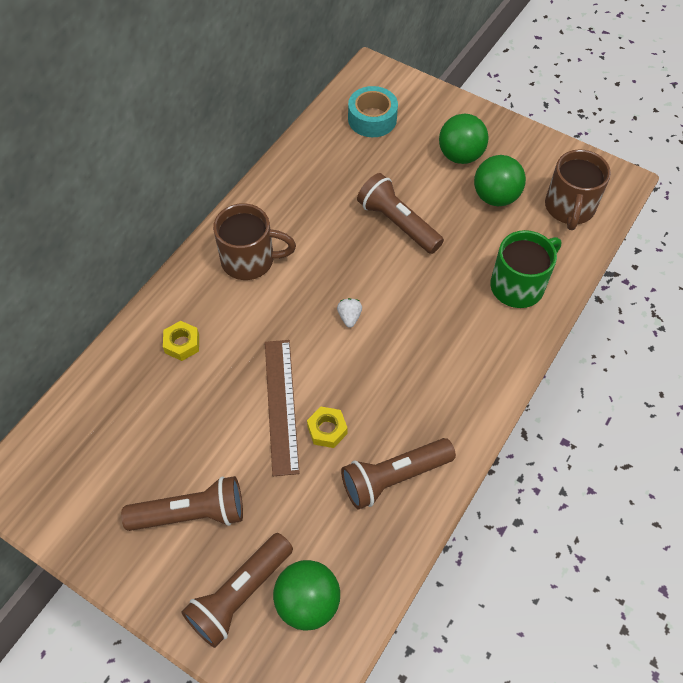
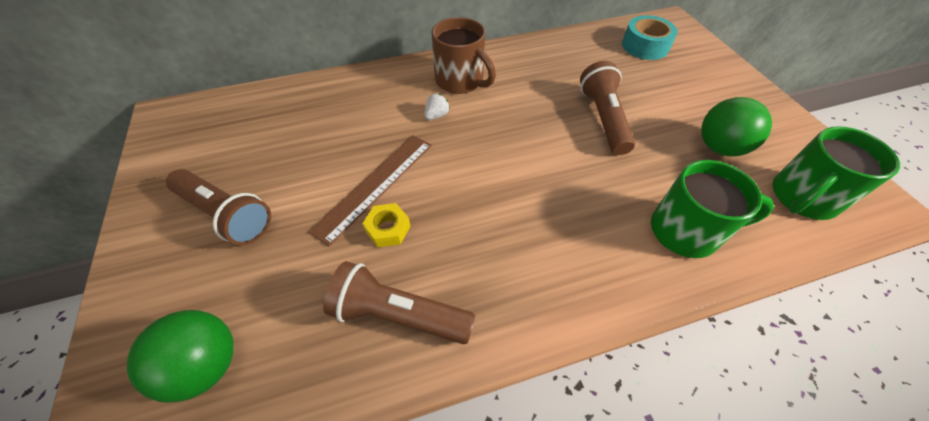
camera: 40 degrees right, 5 degrees down
(182, 344) = (358, 103): yellow nut -> none
(239, 594) = (175, 306): brown flashlight -> none
(349, 317) = (495, 159): white strawberry -> white strawberry (436, 115)
(460, 155) = (707, 102): green ball -> none
(569, 208) = (801, 198): brown mug -> green mug

